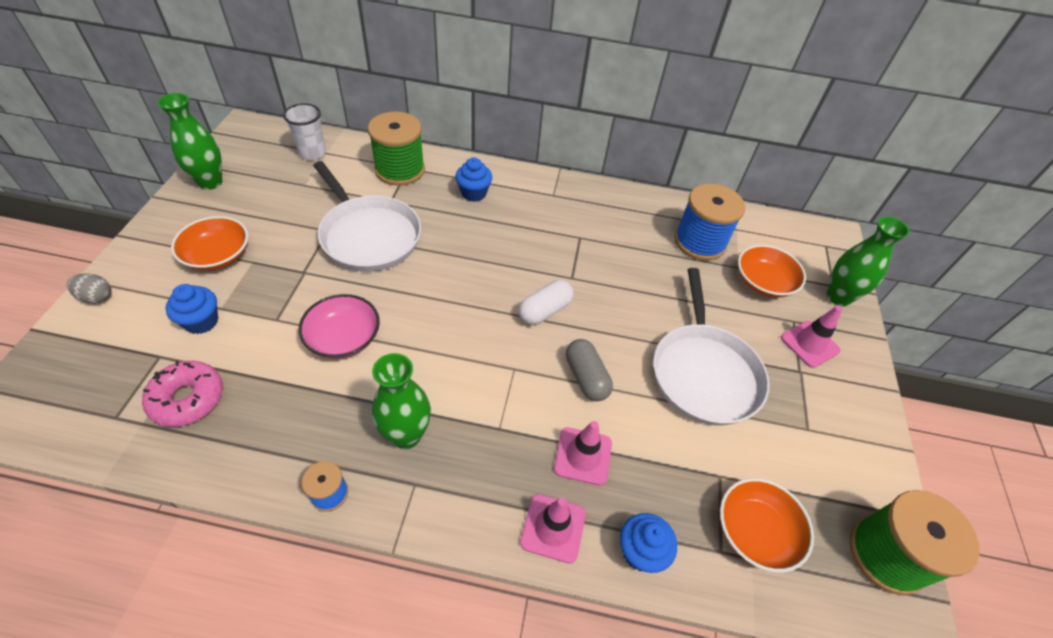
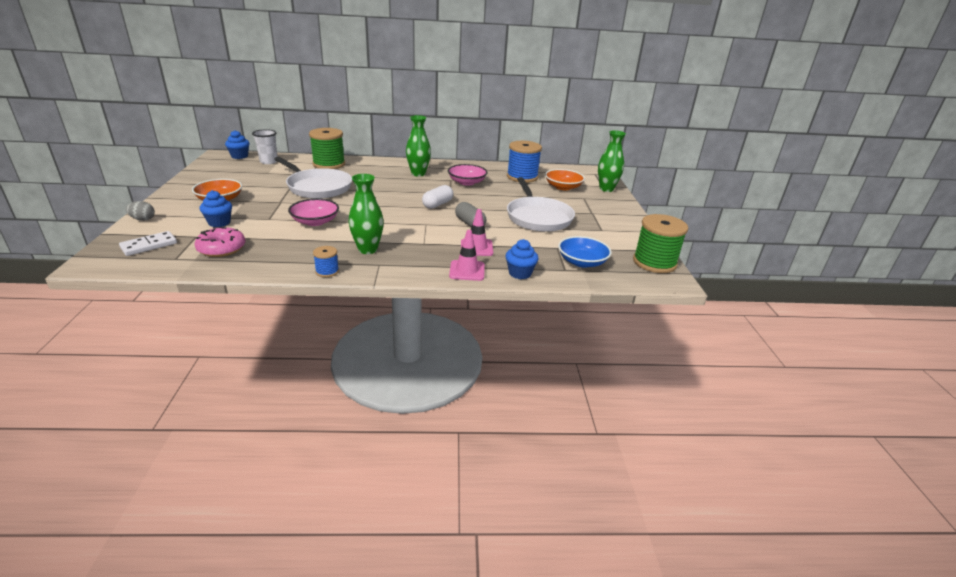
camera: 10 degrees left, 20 degrees down
(87, 374) = (149, 245): none -> white domino
(210, 182) = (204, 175): green vase -> green vase (418, 174)
(473, 193) = (379, 169): blue cupcake -> blue cupcake (239, 156)
(605, 248) = (467, 182): none -> pink bowl
(755, 531) = (582, 262): orange bowl -> blue bowl
(809, 344) = (595, 204): pink traffic cone -> none

